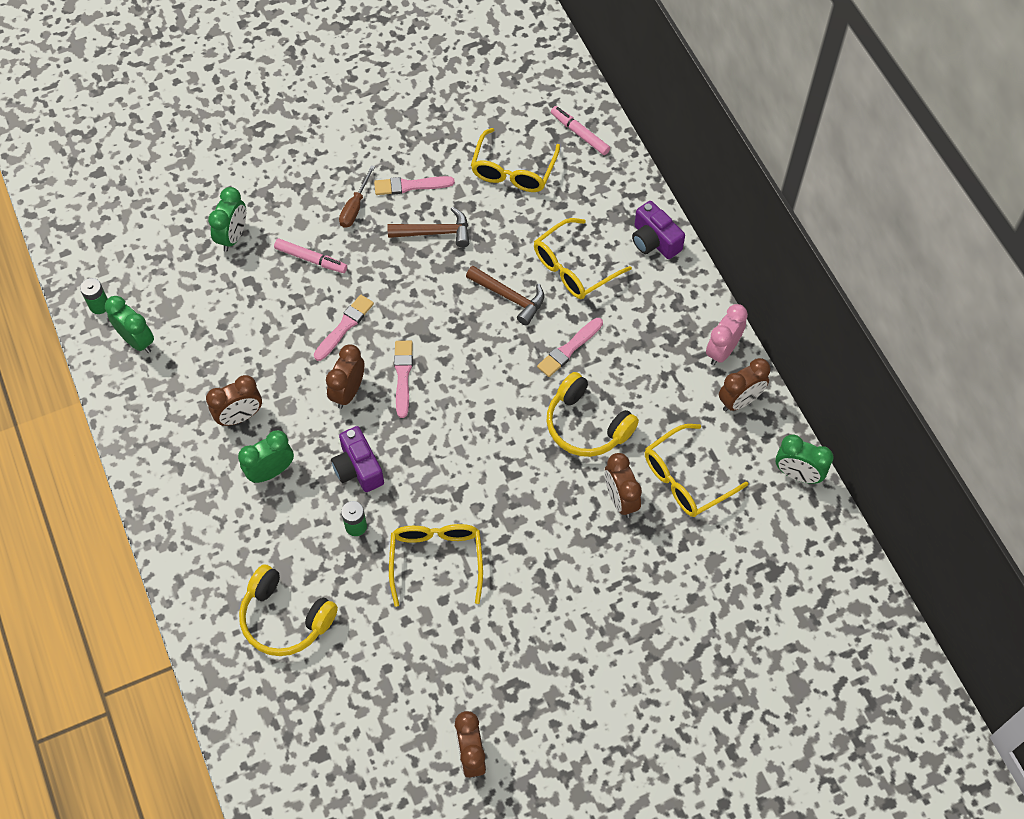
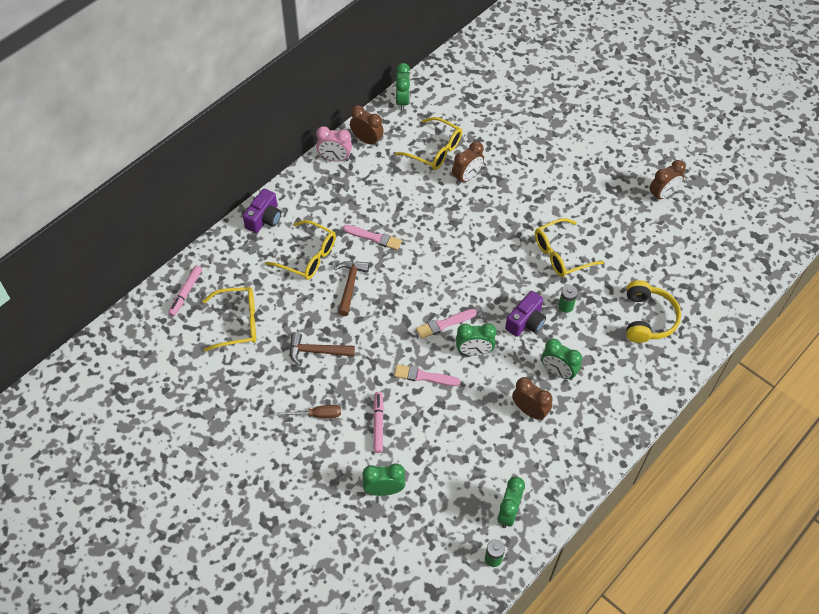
camera: 115 degrees left, 5 degrees down
(348, 392) = (474, 351): brown clock -> green clock
(410, 186) = (281, 385): pink brush -> none
(435, 232) = (316, 351): brown hammer -> brown hammer turned 60 degrees counterclockwise
(586, 425) = (425, 210): yellow headphones -> none

